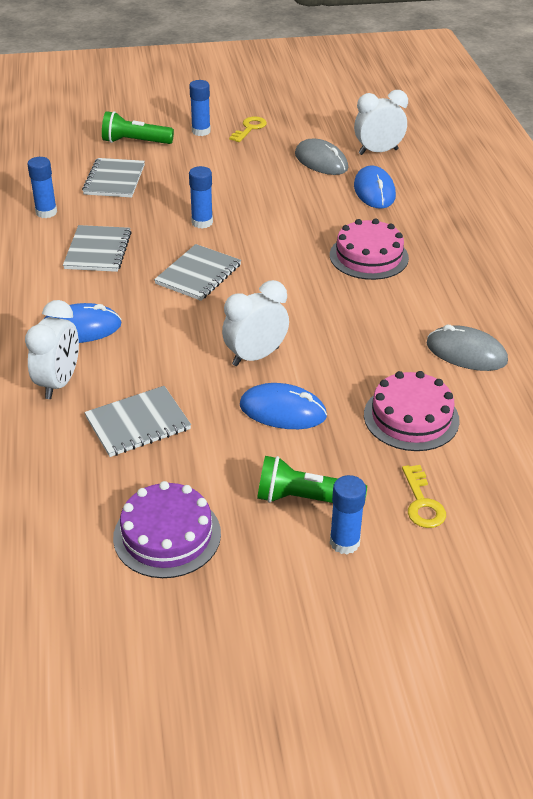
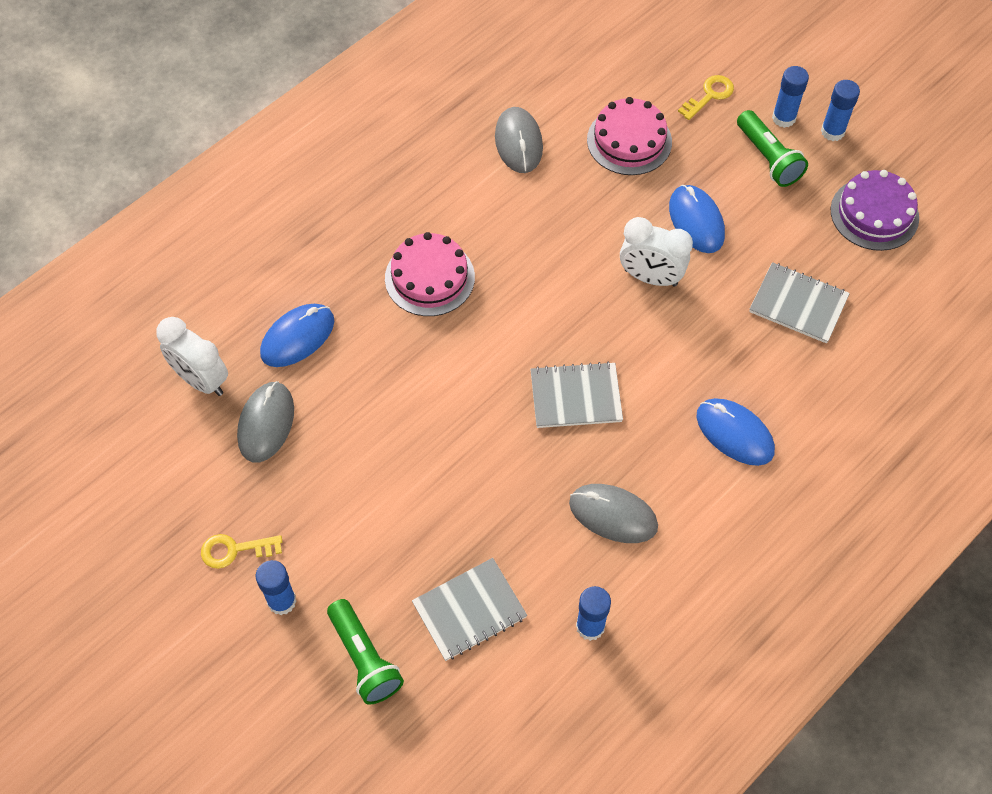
camera: 125 degrees left, 20 degrees up
(59, 383) = (810, 394): white clock -> none
(98, 250) = (613, 515): grey notebook -> grey mouse
(202, 222) = (484, 456): blue glue stick -> blue glue stick (832, 131)

